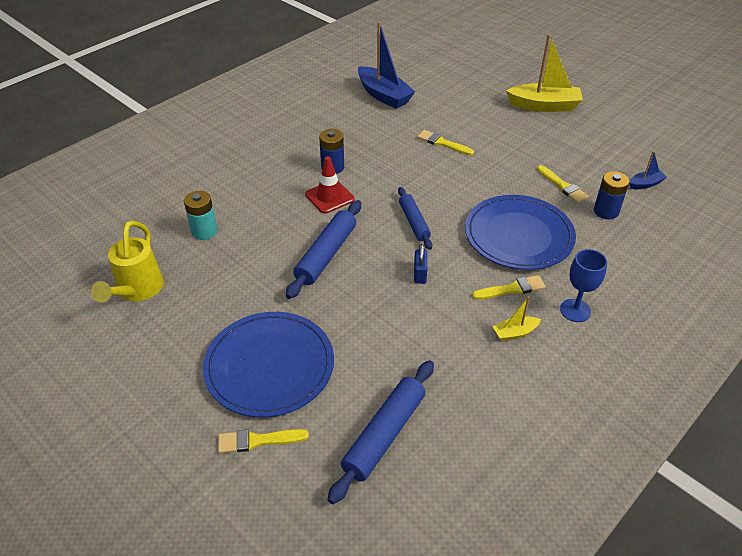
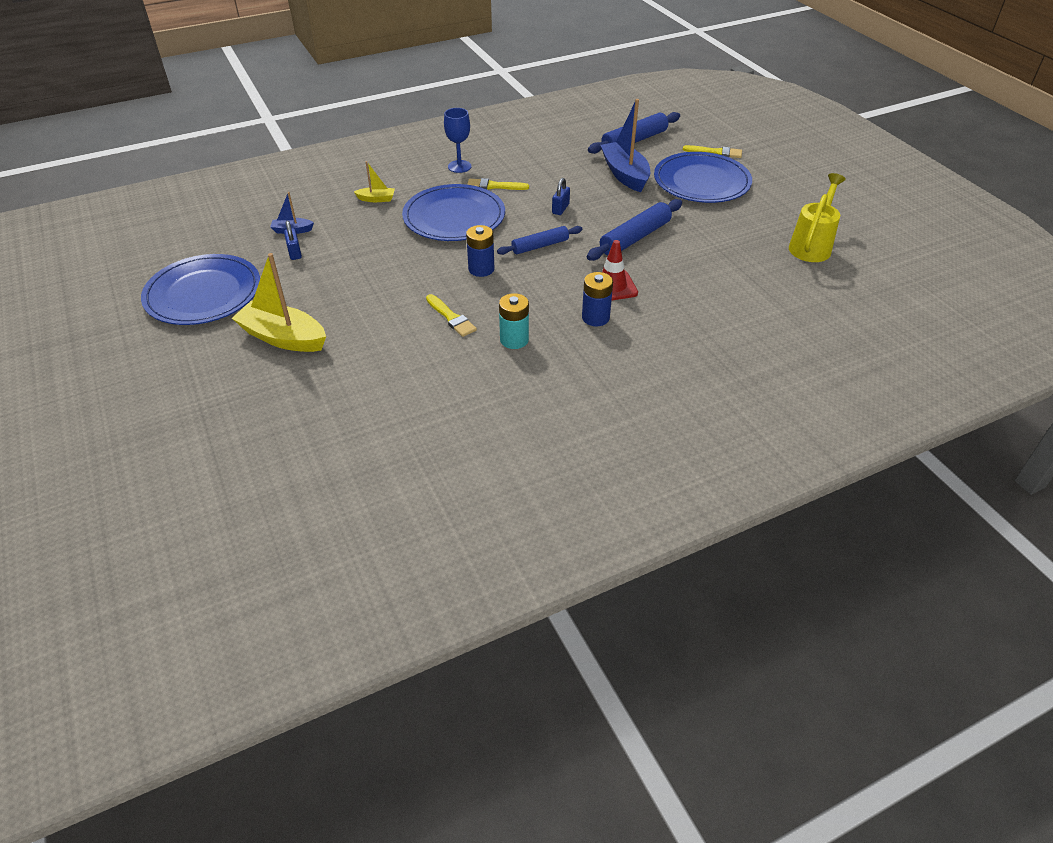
camera: 160 degrees left, 0 degrees up
(204, 231) = (750, 281): turquoise battery -> turquoise battery (514, 340)
(384, 95) = (476, 408): blue boat -> blue boat (625, 174)
(414, 222) = (540, 246): blue rolling pin -> blue rolling pin turned 60 degrees clockwise
(515, 333) = (514, 164): yellow boat -> yellow boat (376, 199)
(563, 186) = (370, 245): yellow brush -> none
(606, 211) = (358, 218): blue battery -> blue battery (481, 269)
(616, 165) = (294, 252): none -> blue padlock
(637, 120) = (203, 293): none -> blue plate

